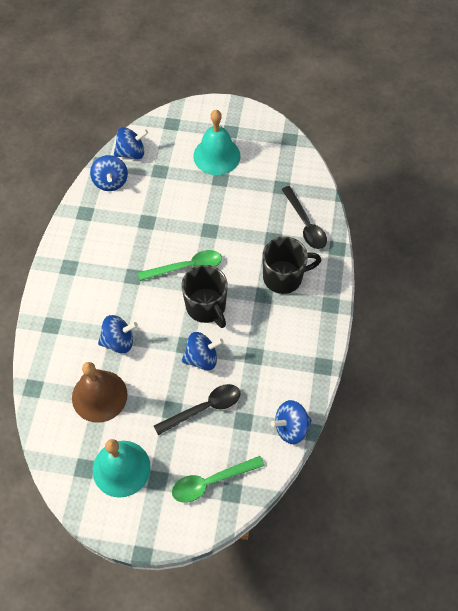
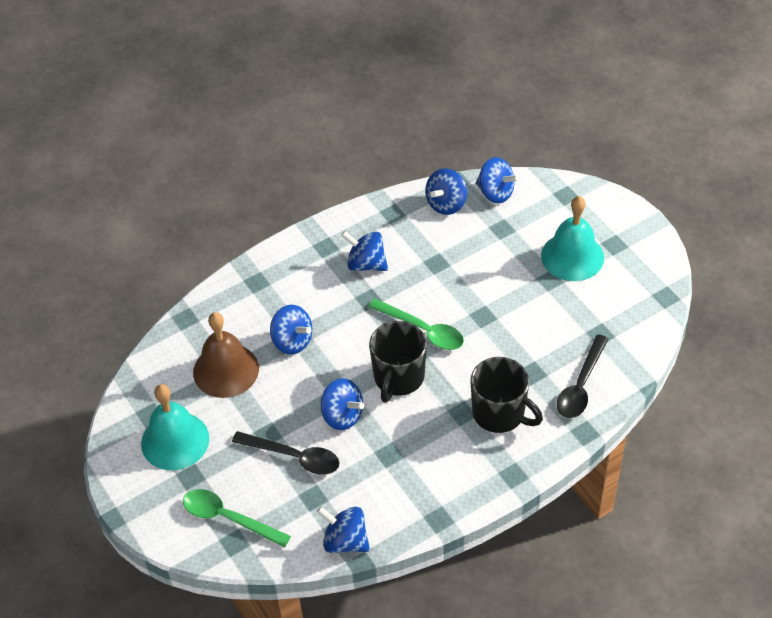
camera: 50 degrees right, 10 degrees down
(106, 256) = (366, 264): none -> blue spinning top

